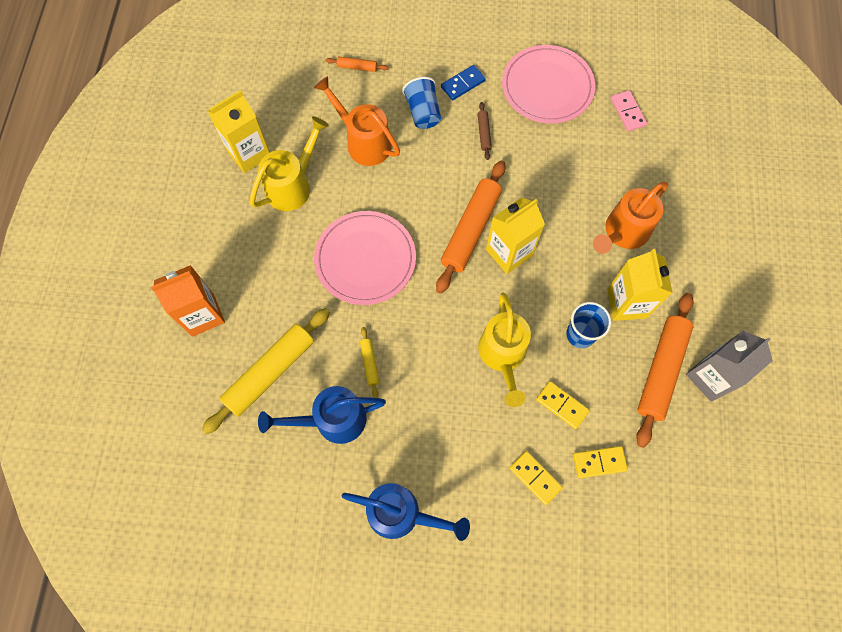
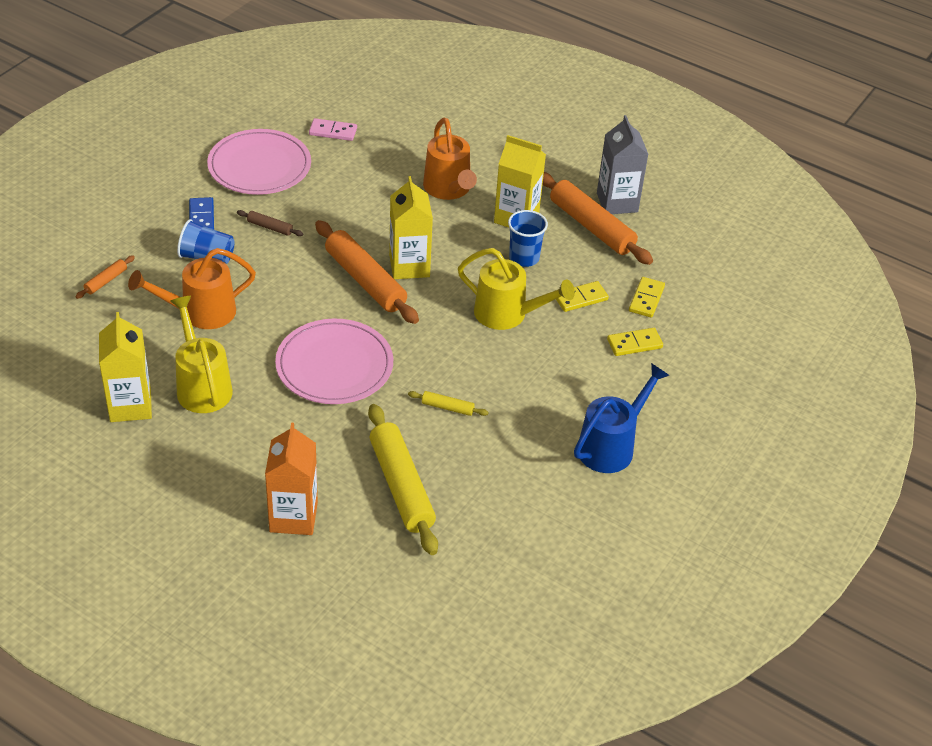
camera: 65 degrees left, 25 degrees down
(332, 420) = (486, 459): blue watering can -> none

